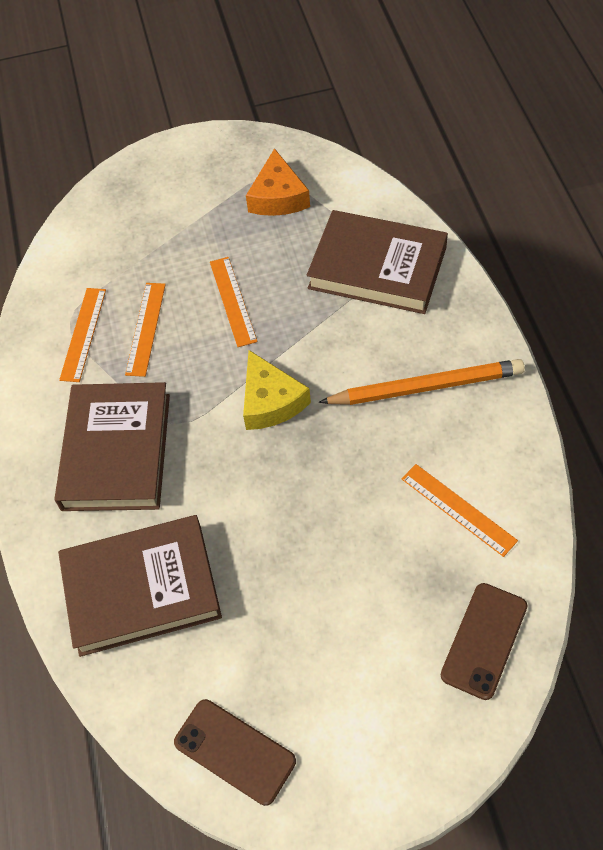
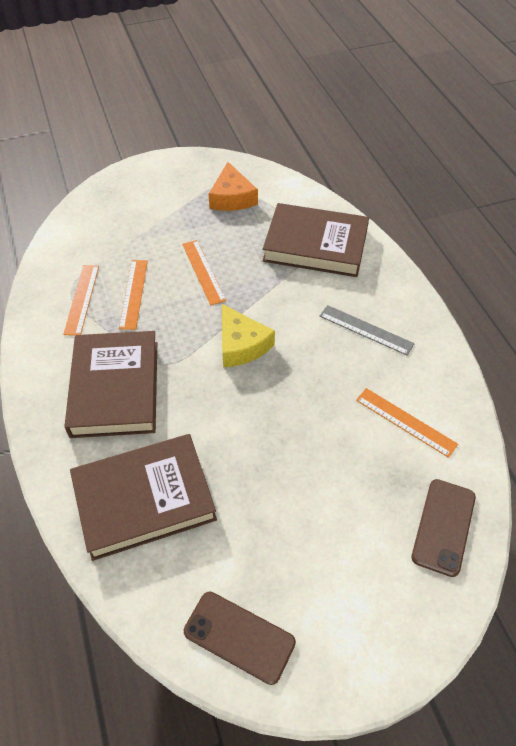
camera: 10 degrees left, 5 degrees down
(426, 387) = (366, 330): orange pencil -> grey ruler

